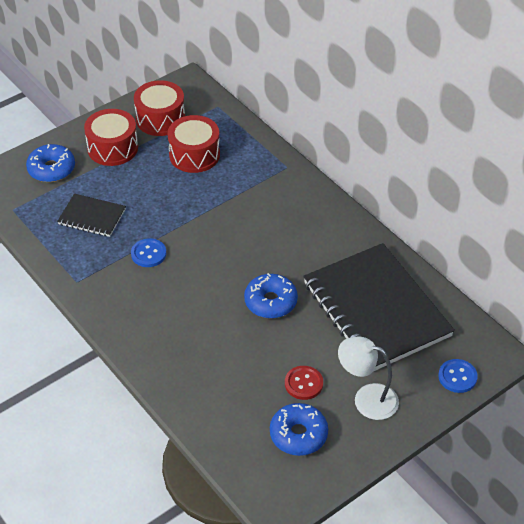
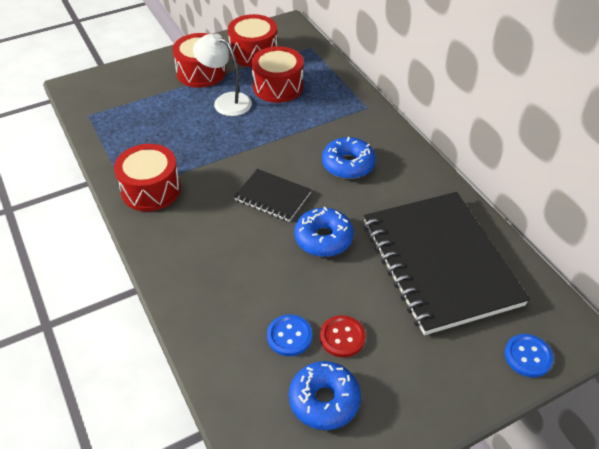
camera: 10 degrees right, 0 degrees up
(51, 169) = (137, 84): blue donut -> blue donut (348, 165)
(92, 217) = (161, 131): black notebook -> black notebook (272, 197)
(100, 277) = (151, 189): none -> red drum
(148, 254) = (207, 173): blue button -> blue button (289, 336)
(366, 398) = (414, 367): white lamp -> white lamp (226, 101)

